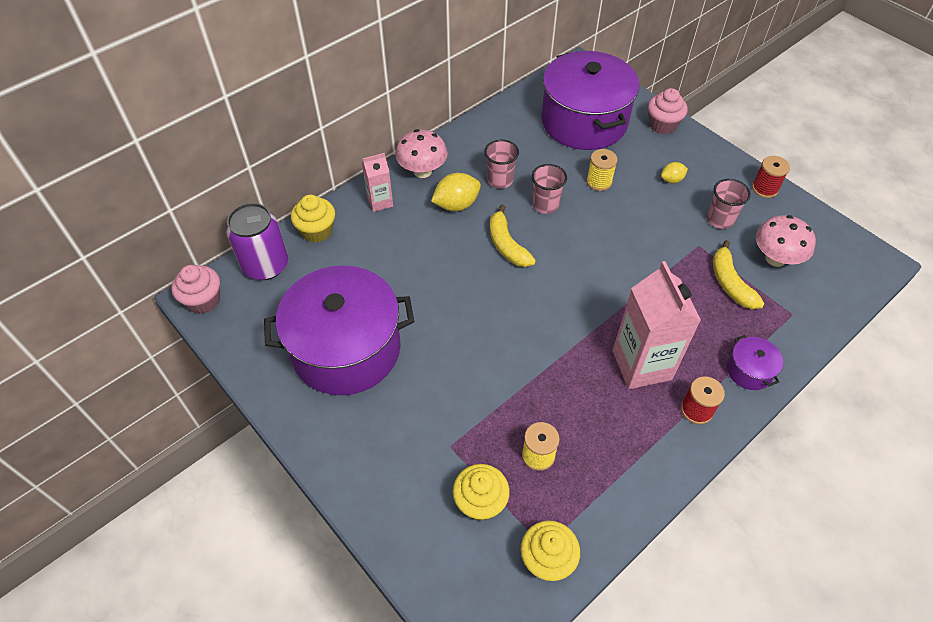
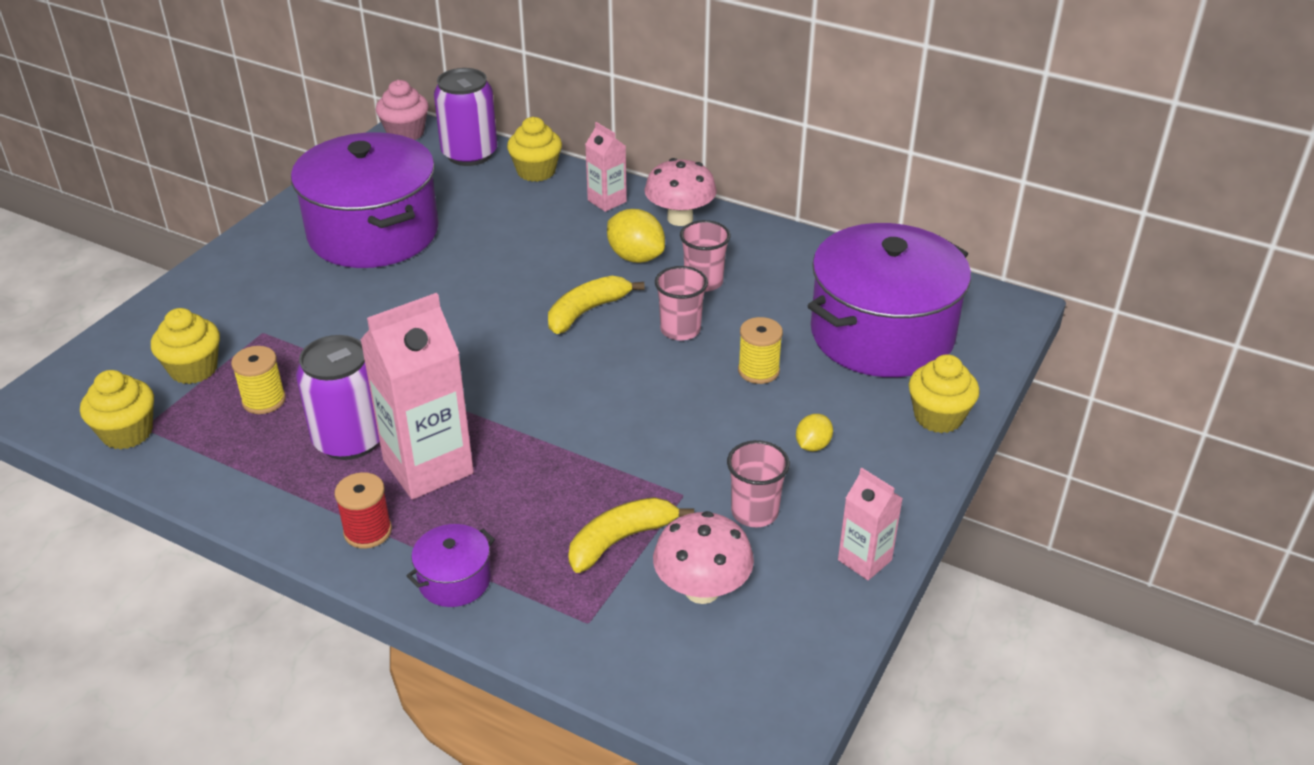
camera: 70 degrees right, 15 degrees down
(600, 406) = (350, 439): none -> purple can
(662, 125) = (938, 417): pink cupcake -> yellow cupcake
(671, 180) = (812, 445): yellow lemon -> yellow lemon turned 75 degrees clockwise
(764, 189) = (864, 560): red spool -> pink carton

